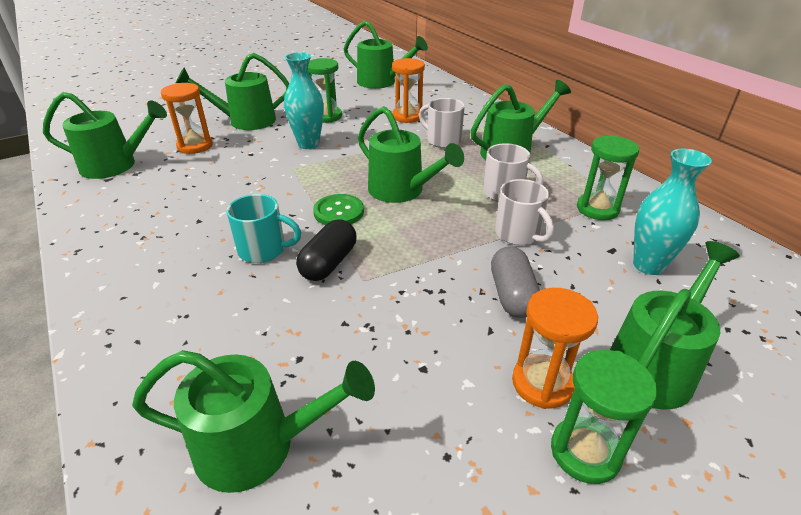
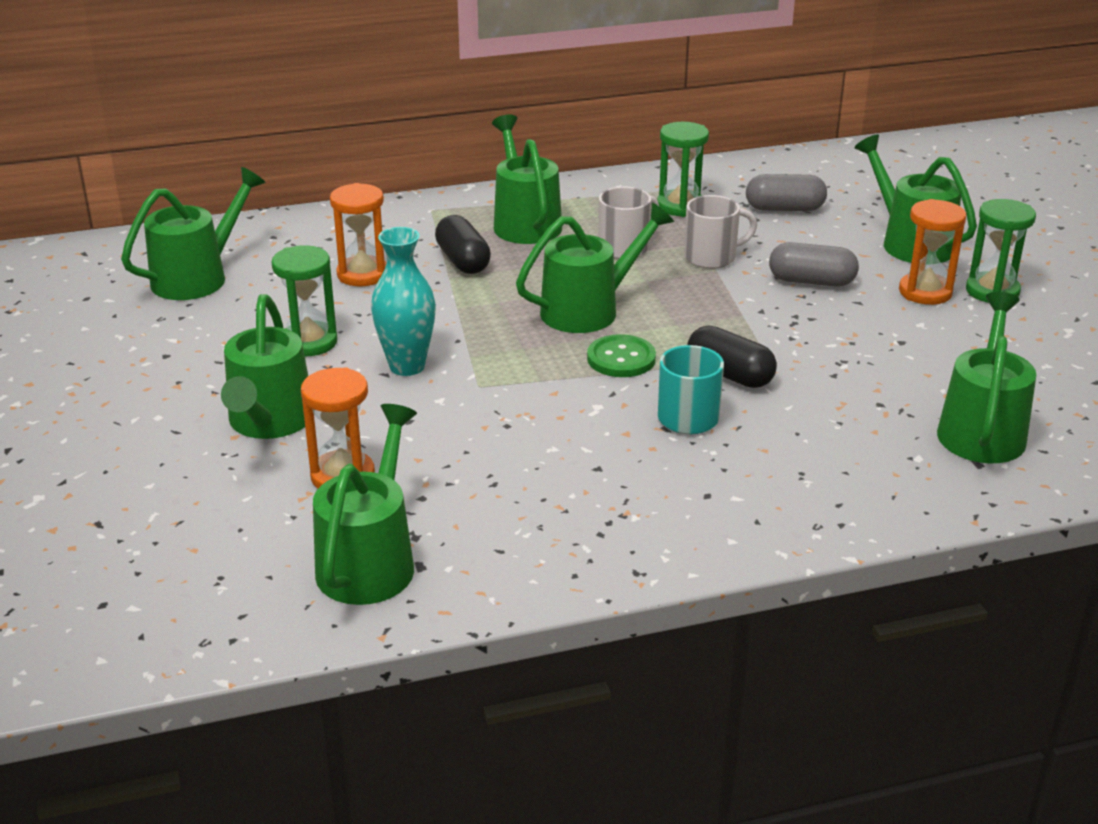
camera: 75 degrees left, 5 degrees down
(442, 140) = (463, 261): white mug -> black capsule
(648, 265) = (784, 209): turquoise vase -> grey capsule

